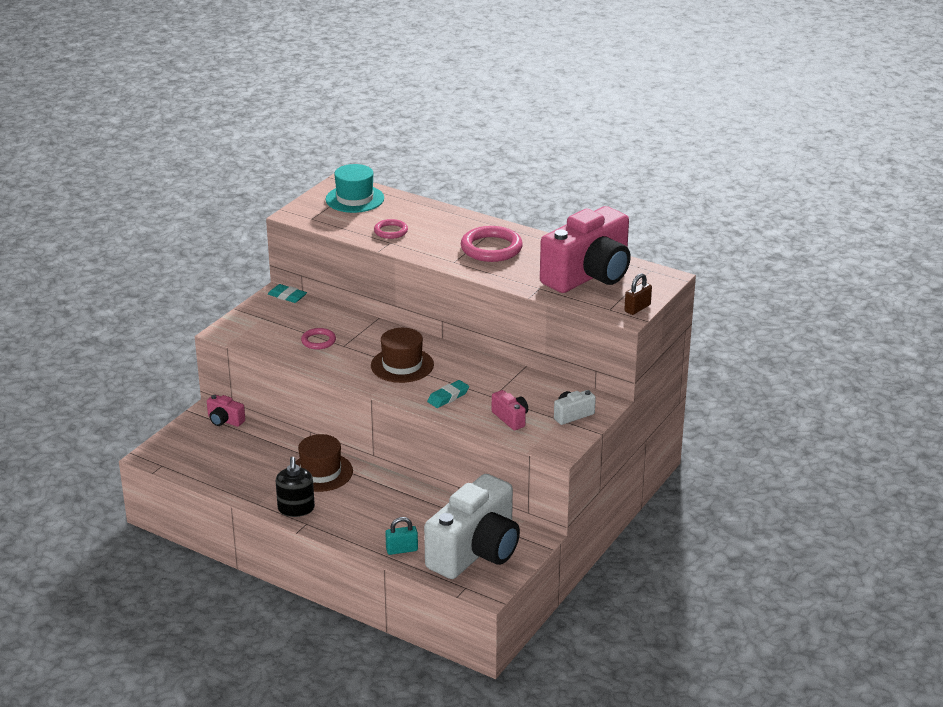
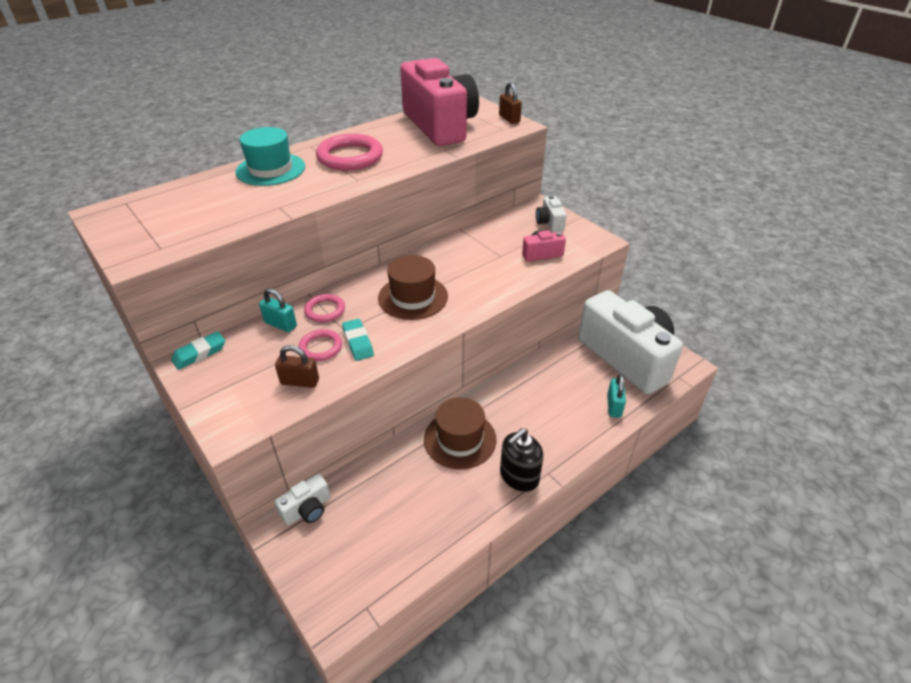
camera: 70 degrees left, 10 degrees up
(225, 420) = (307, 509): pink camera -> white camera
(279, 343) = (300, 382): none -> brown padlock
(296, 509) = (519, 476): black soap dispenser -> black soap dispenser turned 120 degrees clockwise
(335, 317) = (280, 324): none -> turquoise padlock
(355, 199) = (153, 210): turquoise hat -> turquoise hat (270, 169)
(391, 231) = (255, 202): pink ring -> pink ring (325, 310)
(448, 397) = (488, 281): turquoise eraser -> turquoise eraser (358, 342)

